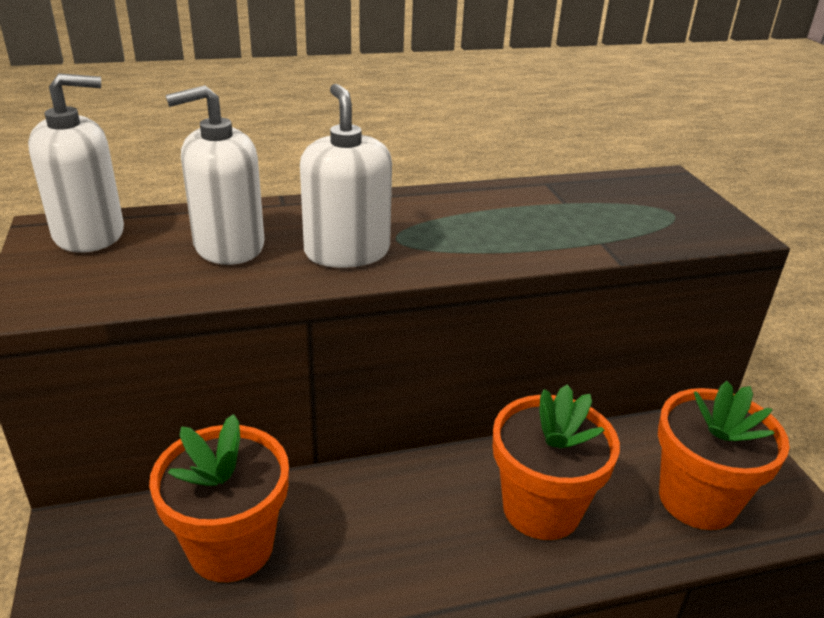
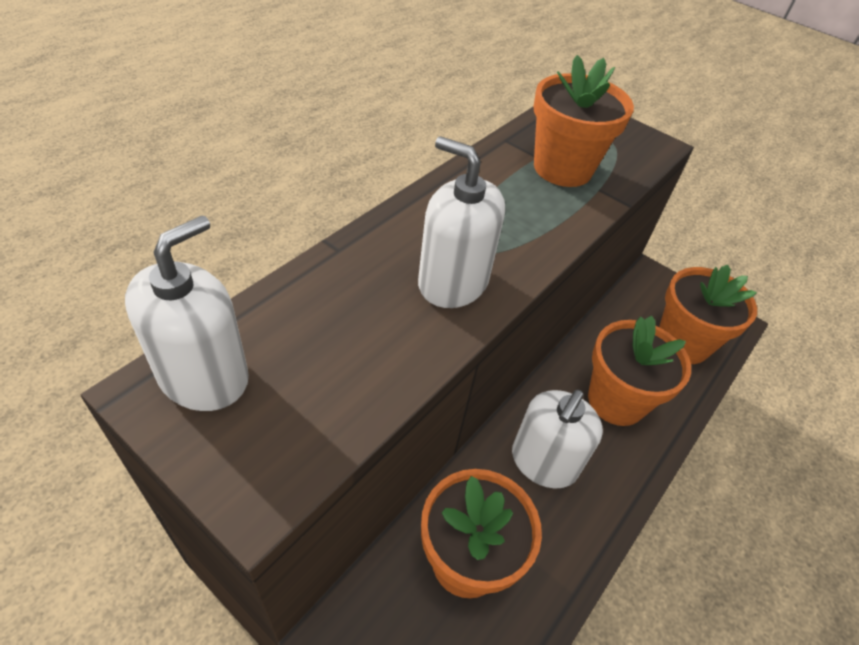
camera: 40 degrees left, 15 degrees up
(228, 246) = (353, 324): white soap dispenser -> white soap dispenser (544, 462)
(580, 217) = (562, 168): none -> orange flower pot

